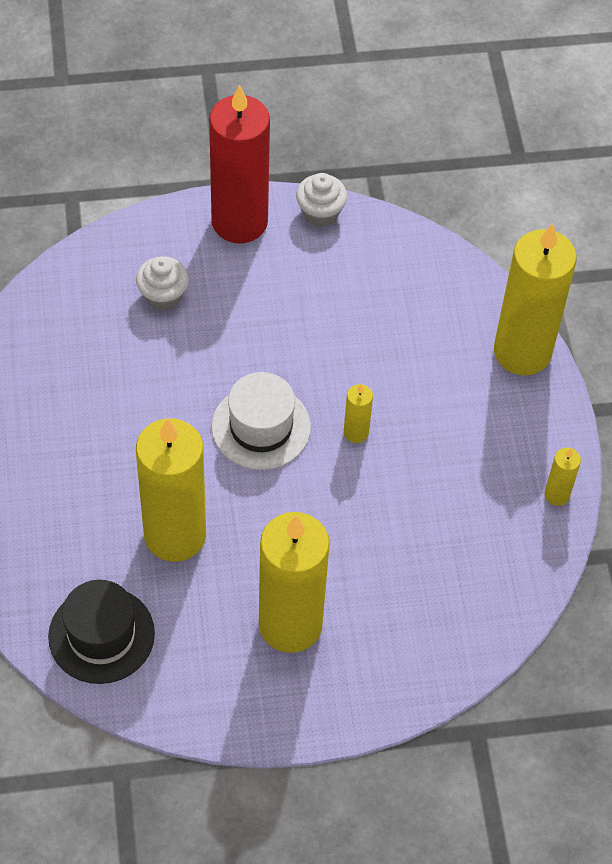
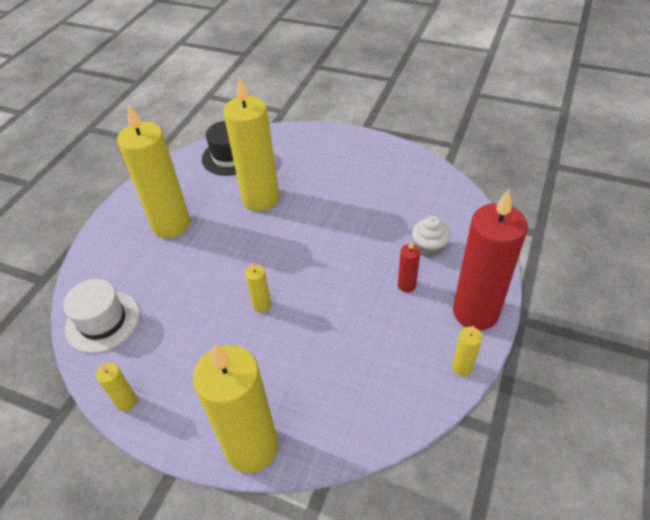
camera: 125 degrees right, 10 degrees down
(238, 298) = (406, 285): none -> red candle
(261, 427) = (300, 259): white hat -> white hat (102, 321)
(320, 213) = (462, 367): white cupcake -> yellow candle

